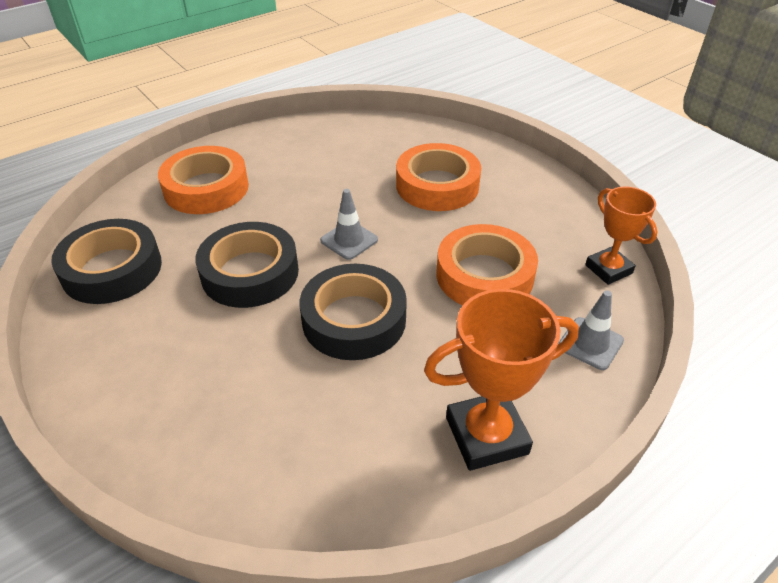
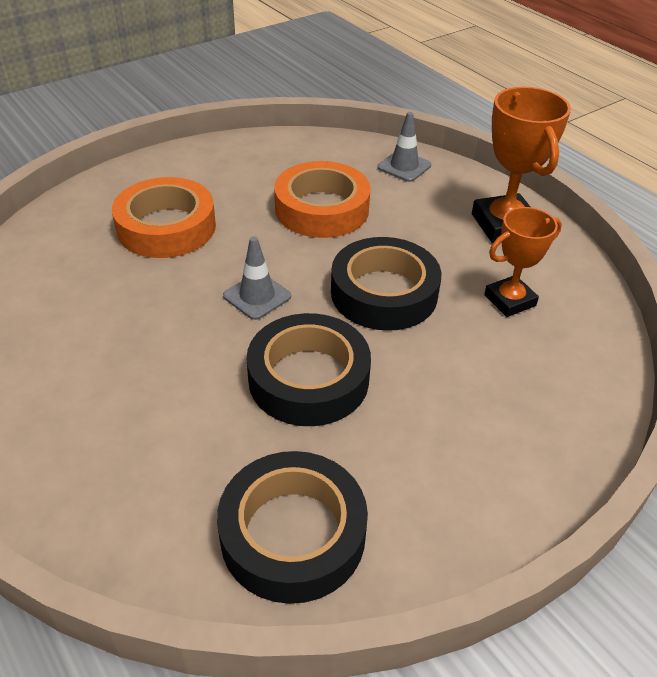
camera: 90 degrees left, 0 degrees up
(206, 188) = (109, 446): orange tape -> none
(608, 269) = (317, 145): orange trophy -> orange trophy (509, 300)

